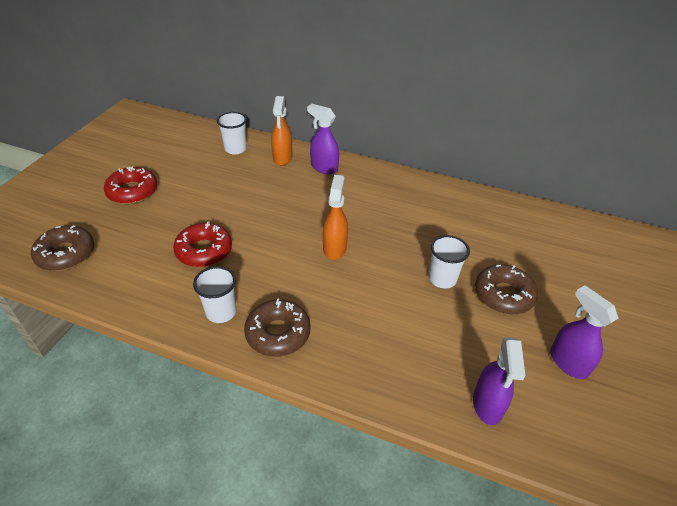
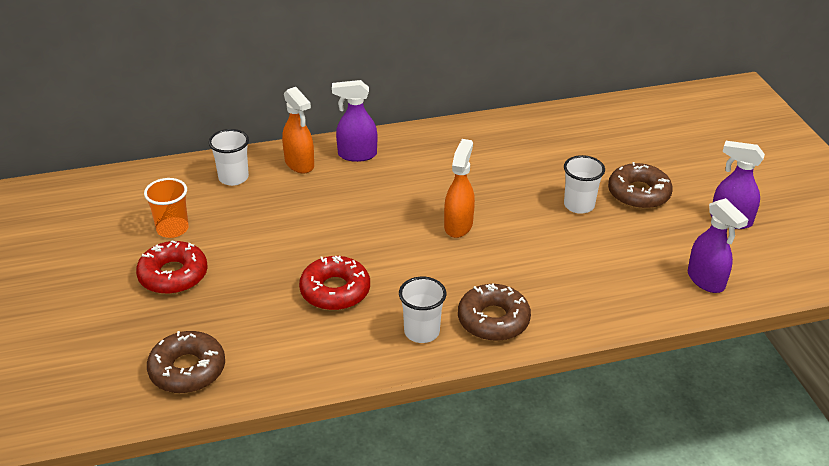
camera: 35 degrees left, 5 degrees down
(167, 164) = (172, 229): none -> orange cup
(335, 248) = (458, 225): orange spray bottle -> orange spray bottle turned 45 degrees clockwise

